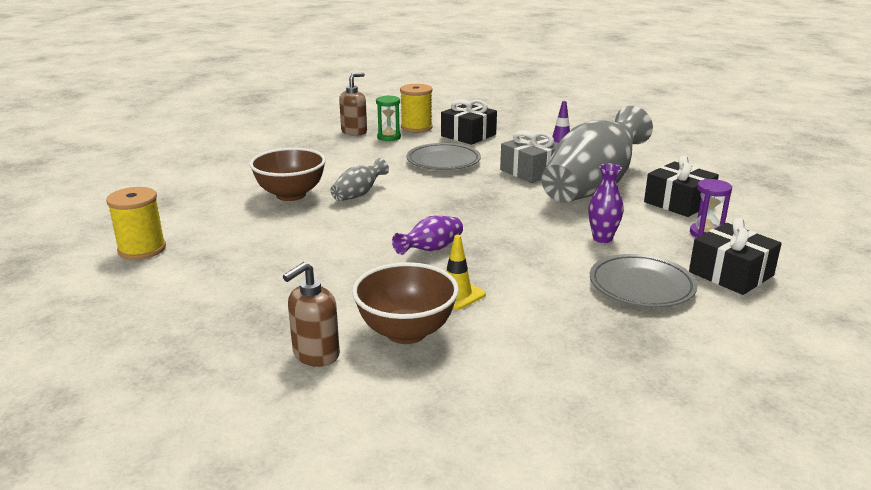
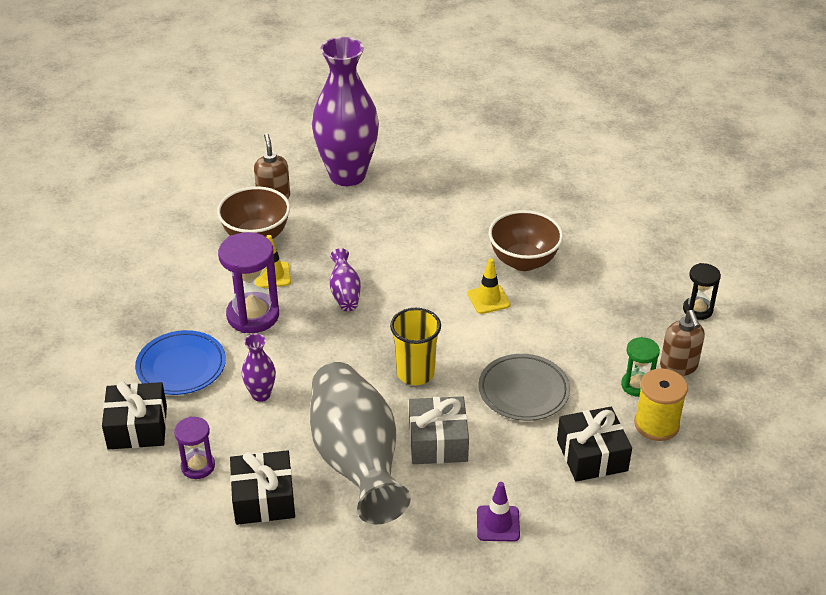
camera: 125 degrees right, 15 degrees up
(142, 249) = (483, 168): yellow spool -> none
(219, 322) = (347, 175): none -> purple vase
(286, 137) = (697, 310): none -> black hourglass
(359, 194) = (488, 299): grey vase -> yellow traffic cone
(481, 194) = (415, 373): none -> yellow cup
(525, 280) = (253, 315): none -> purple hourglass
(641, 286) = (181, 366): grey plate -> blue plate

